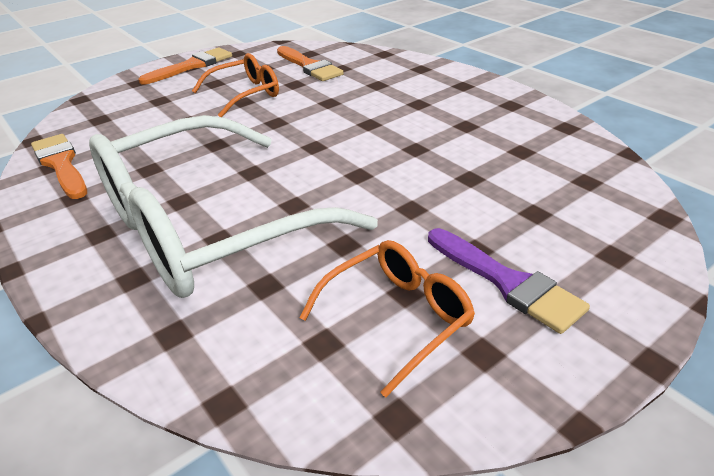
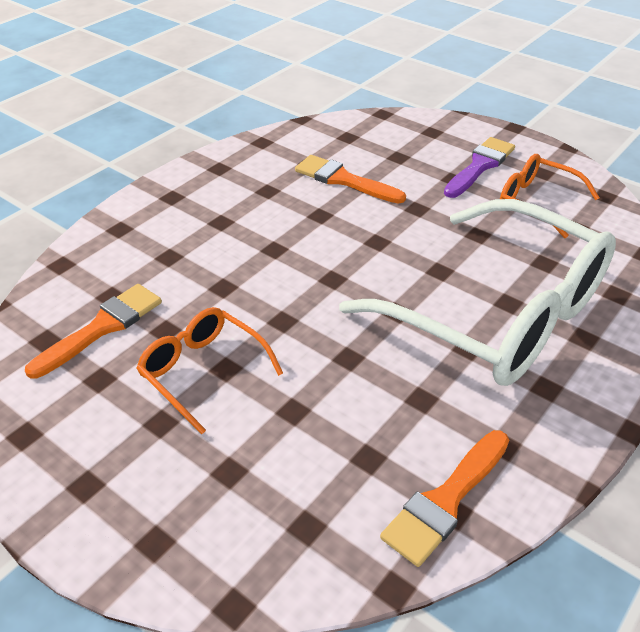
camera: 105 degrees left, 5 degrees up
(192, 66) = (83, 482): orange brush -> orange brush (344, 180)

